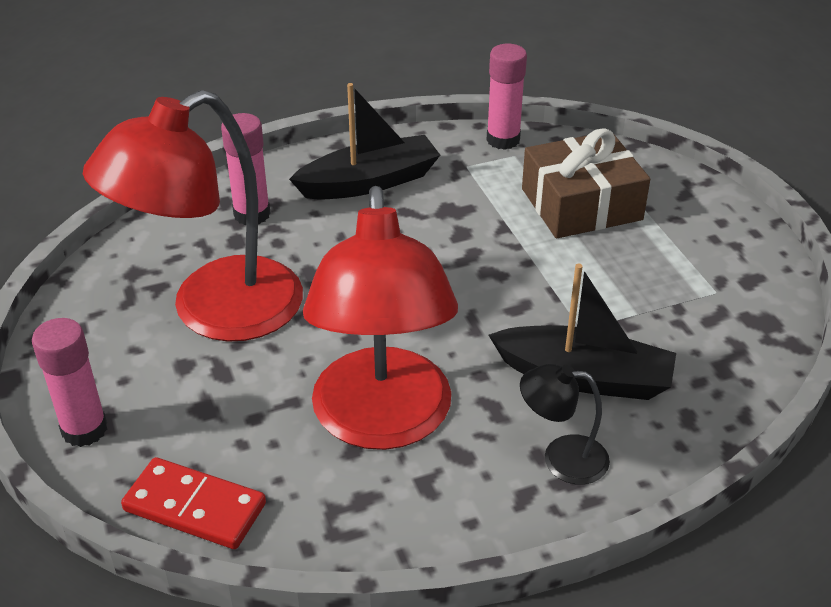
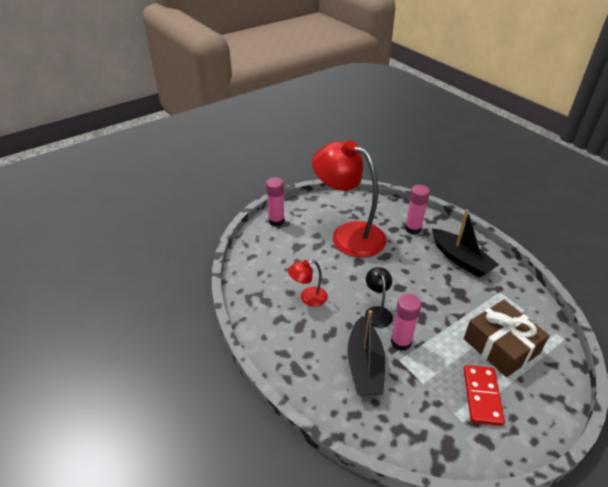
camera: 75 degrees right, 0 degrees up
(195, 507) = (250, 257): red domino -> red domino (482, 396)
(382, 422) = (308, 298): red lamp -> red lamp, size x0.44
(503, 140) = (534, 302): pink glue stick -> pink glue stick (401, 342)
(561, 458) = (309, 363): black lamp -> black lamp (377, 312)

